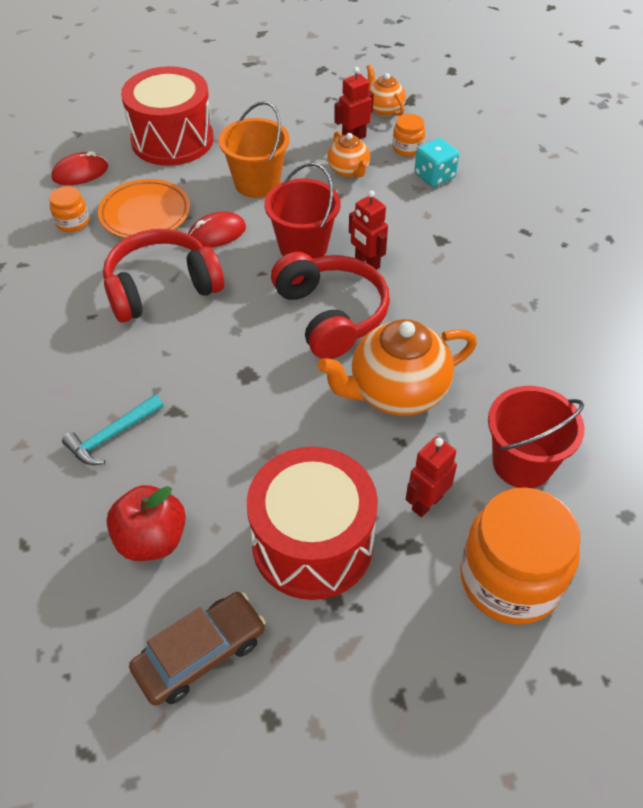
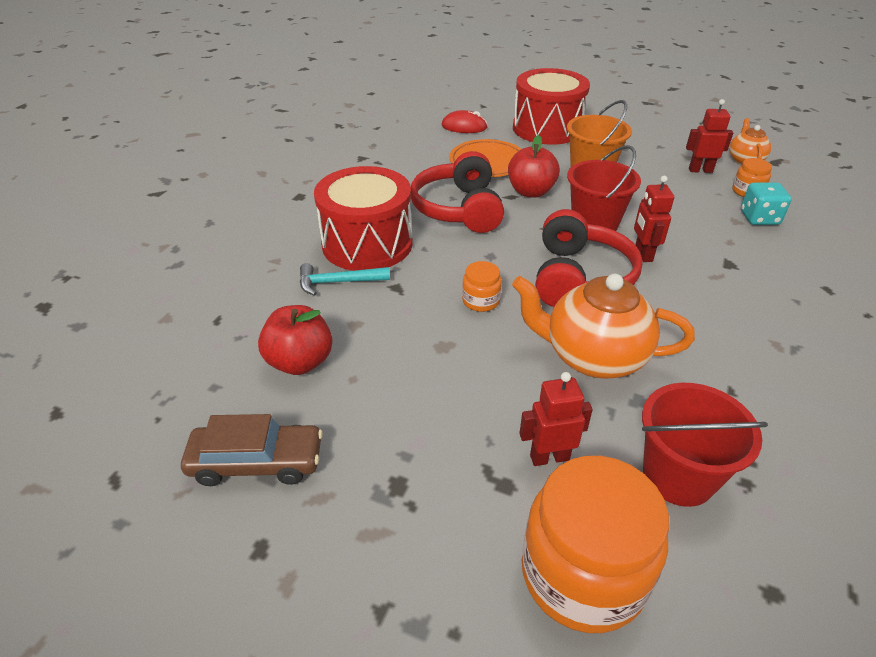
camera: 35 degrees right, 10 degrees down
(72, 222) = (432, 151): orange jar -> orange jar (481, 301)
(161, 288) = (459, 209): red headphones -> red headphones turned 105 degrees counterclockwise
(217, 234) = (530, 192): red mouse -> red apple
(312, 543) = (418, 432): red drum -> red drum (367, 244)
(349, 170) = (678, 189): orange teapot -> none

